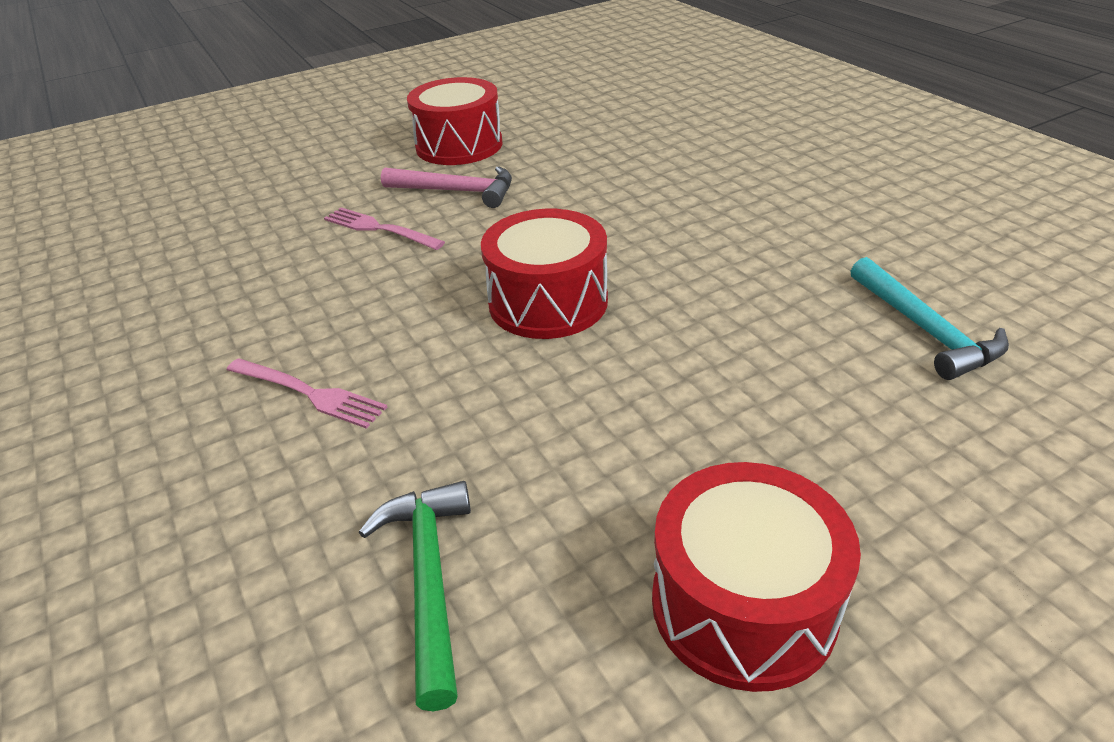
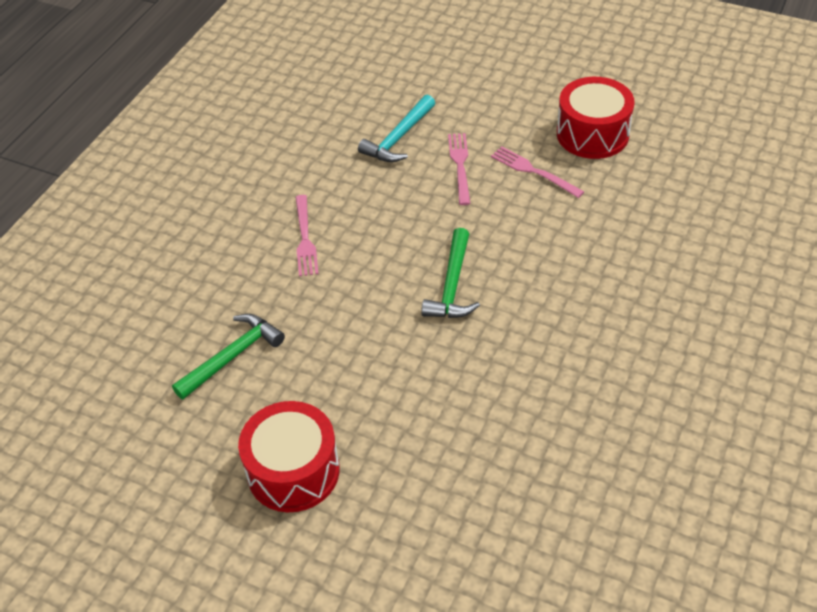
camera: 55 degrees right, 10 degrees up
(456, 191) = (533, 171): pink hammer -> pink fork
(548, 302) = (452, 285): red drum -> green hammer
(925, 329) = (571, 475): turquoise hammer -> turquoise hammer (399, 138)

